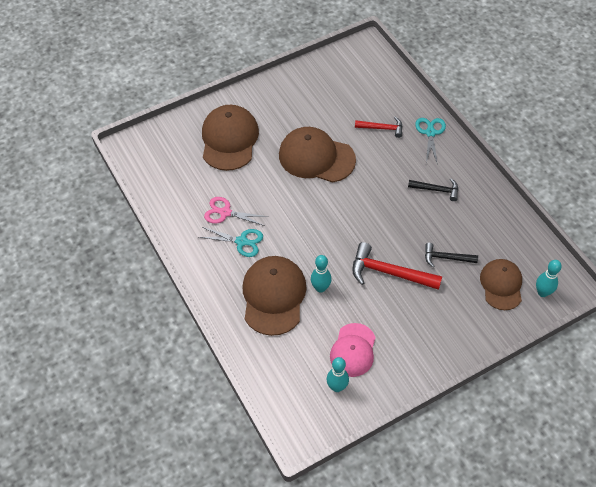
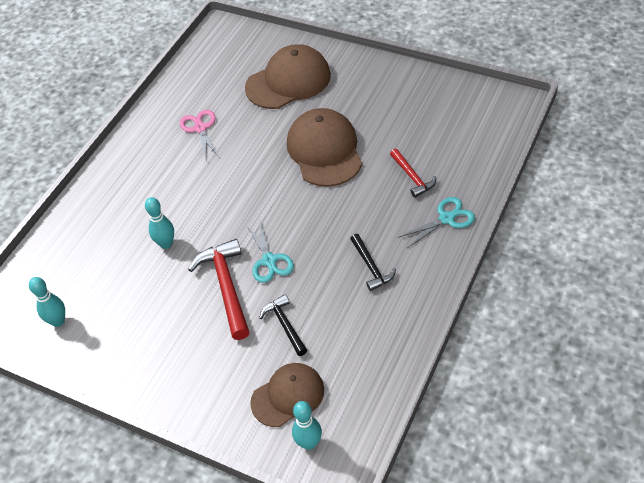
camera: 60 degrees right, 5 degrees down
(241, 241) = (176, 158): turquoise scissors -> turquoise scissors (269, 260)
(273, 296) = (130, 215): brown cap -> none
(353, 350) = (110, 310): pink cap -> none

